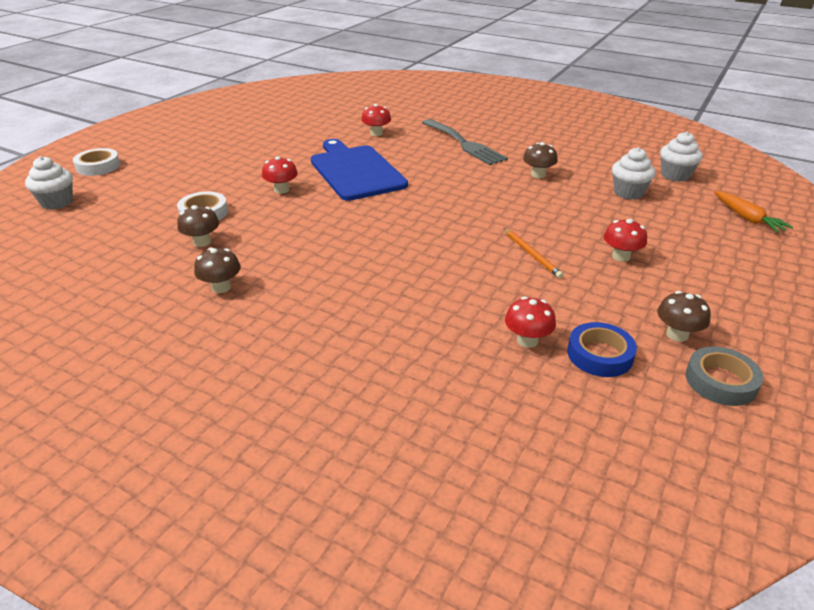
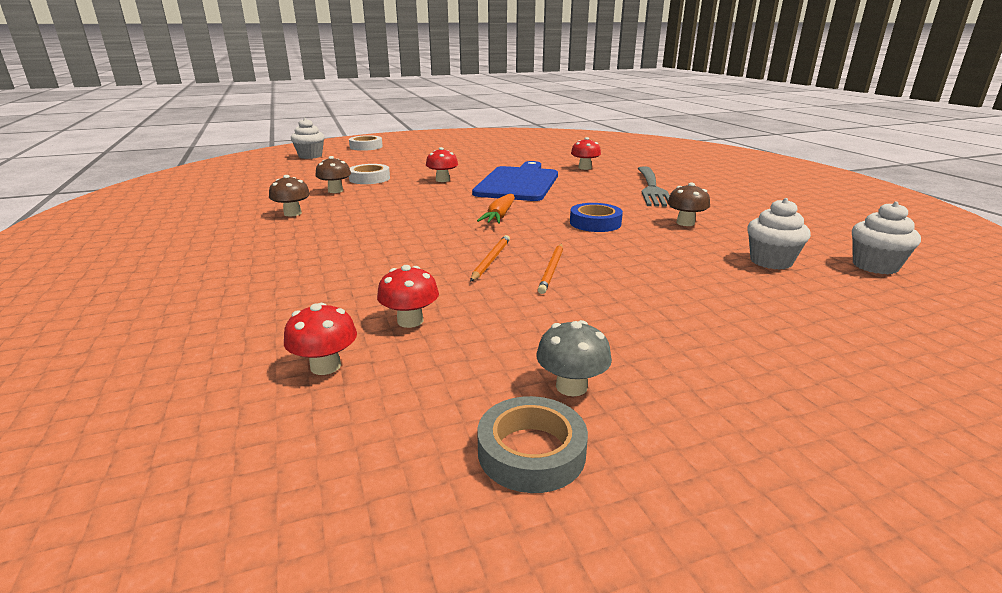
camera: 40 degrees right, 10 degrees down
(481, 264) = (490, 260): none -> orange pencil
(599, 355) = (449, 361): blue tape -> blue tape (595, 223)
(621, 256) = (647, 303): red mushroom -> red mushroom (325, 366)
(677, 334) = (571, 386): brown mushroom -> grey mushroom
(747, 218) = (920, 332): orange carrot -> orange carrot (499, 216)

